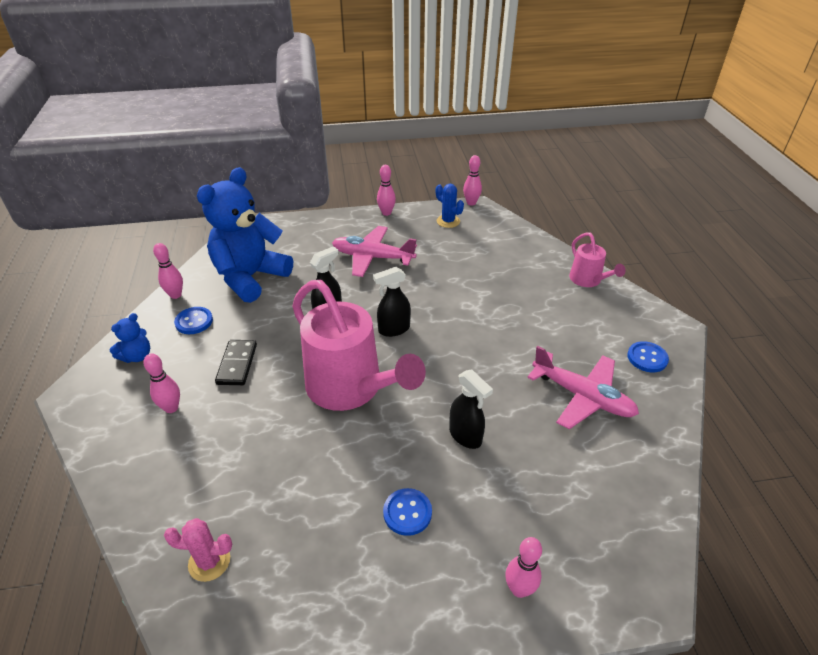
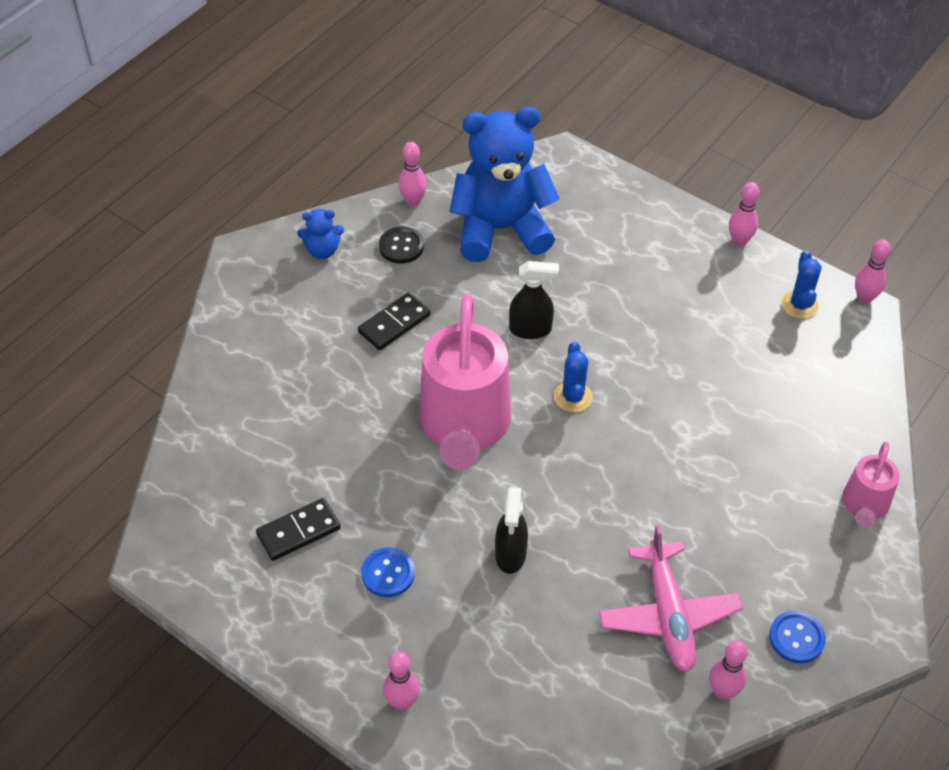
camera: 45 degrees right, 10 degrees up
(171, 408) = (304, 327): pink bowling pin -> pink bowling pin (723, 691)
(194, 321) = (401, 246): blue button -> black button
(209, 561) = (217, 484): pink cactus -> none
(313, 540) = (298, 531): none -> black domino
(372, 257) = (651, 293): pink plane -> none
(393, 329) = (573, 397): black spray bottle -> blue cactus

